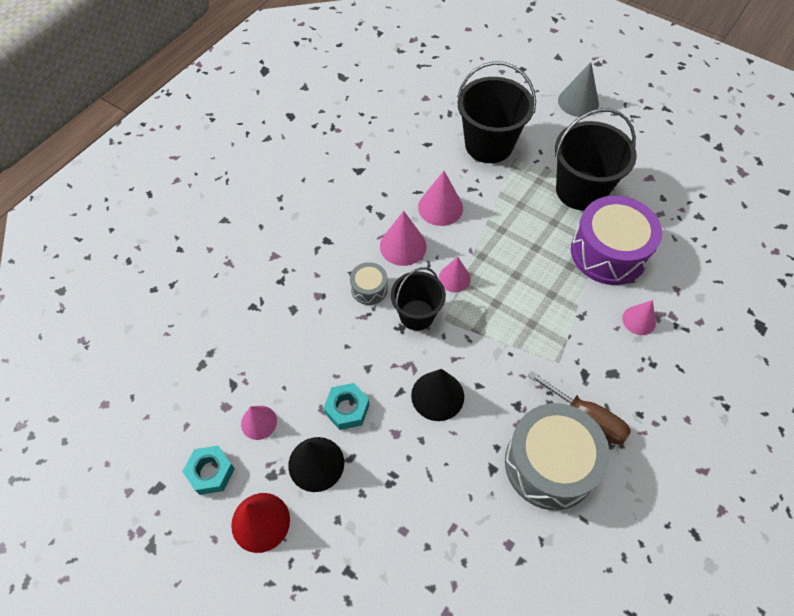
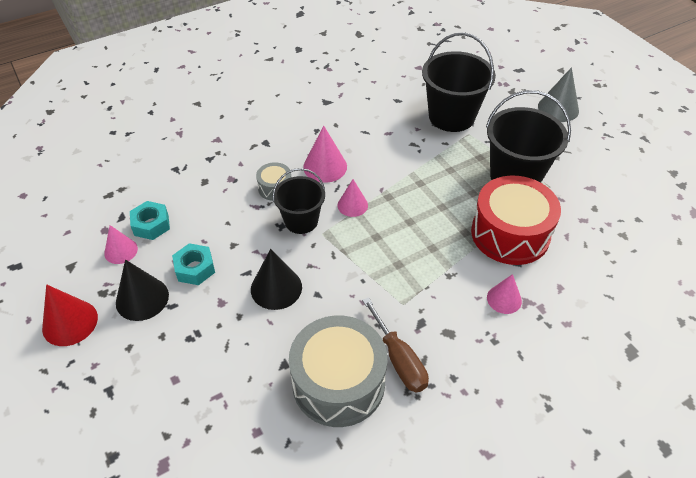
camera: 25 degrees right, 10 degrees down
(211, 472) = (60, 271): turquoise nut -> turquoise nut (151, 225)
(440, 207) = (376, 149): pink cone -> none
(608, 252) = (510, 234): purple drum -> red drum

